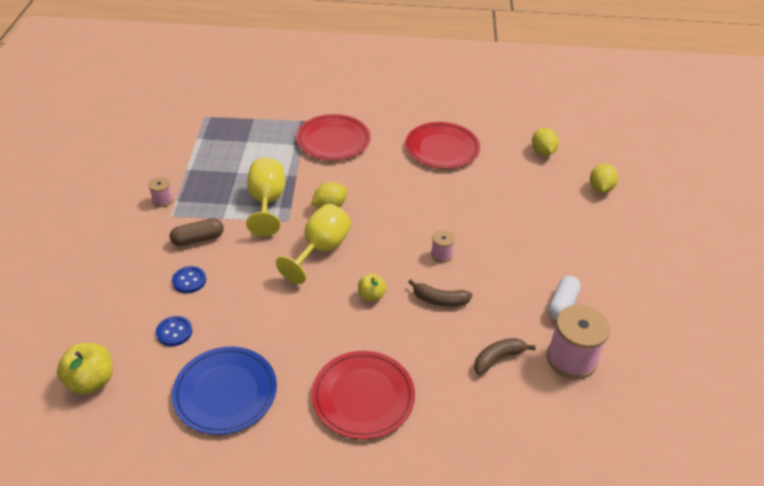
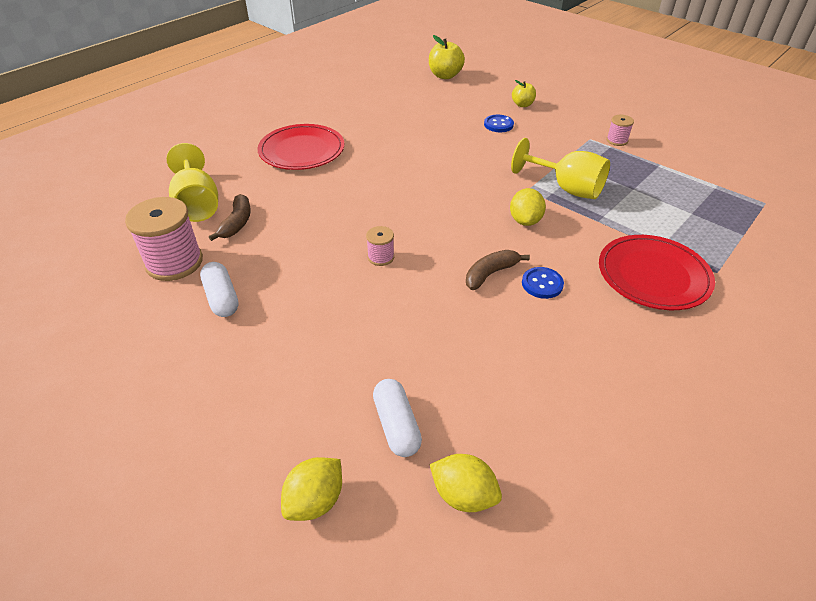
camera: 130 degrees right, 0 degrees up
(174, 332) = (452, 107): blue button -> blue button (542, 284)
(198, 239) = (545, 141): brown capsule -> none
(225, 392) = (378, 108): blue plate -> none
(320, 249) = (468, 191): yellow goblet -> yellow goblet (197, 204)
(371, 296) = (383, 193): yellow apple -> yellow apple (522, 105)
(439, 300) = (331, 225): brown banana -> brown banana (490, 274)
(442, 148) = (564, 368): red plate -> none
(540, 184) = (396, 425): none -> white capsule
(600, 188) = (315, 500): yellow lemon -> yellow lemon turned 75 degrees clockwise

